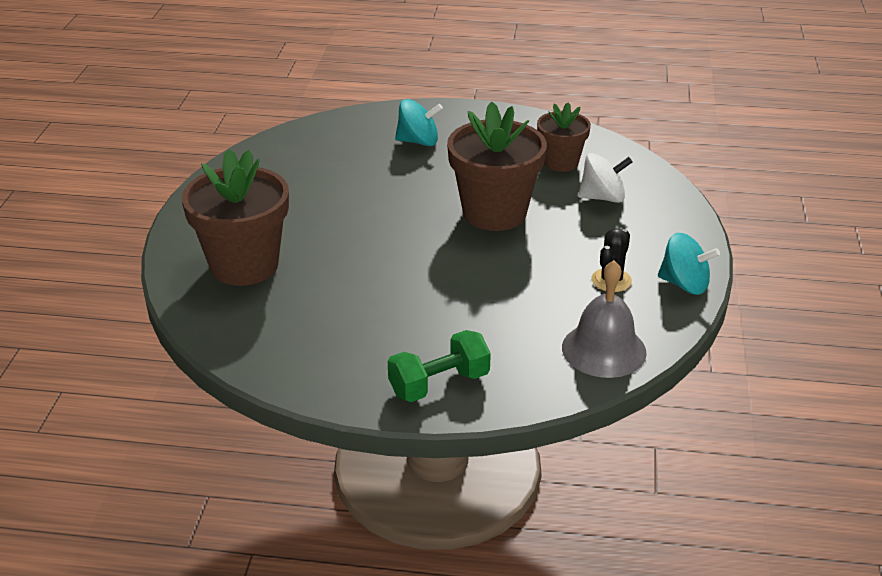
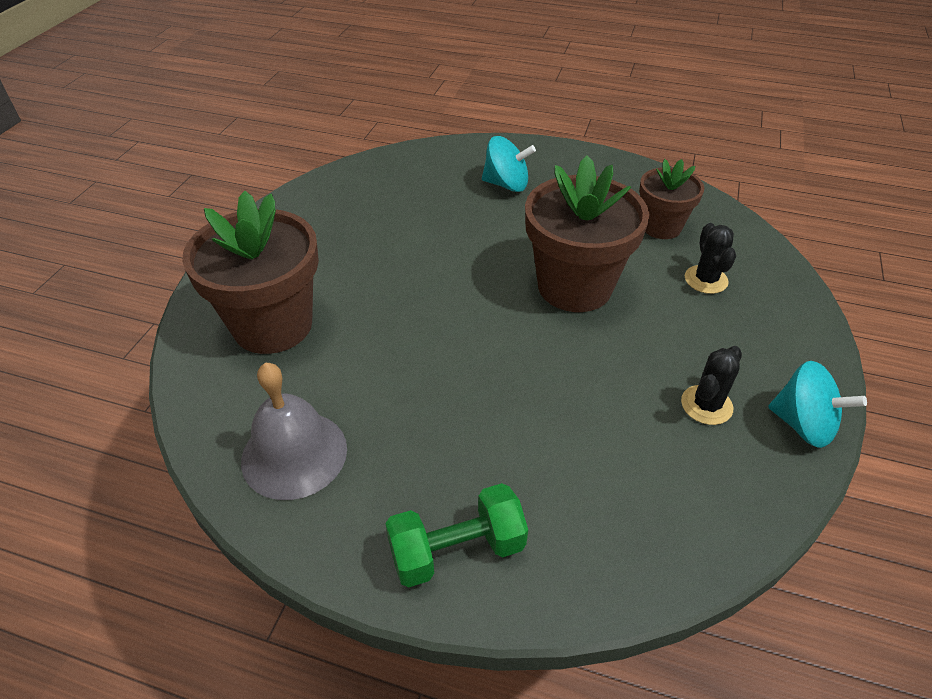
camera: 10 degrees right, 10 degrees up
(602, 197) = (706, 280): white spinning top -> black cactus
(604, 349) = (687, 522): grey bell -> grey bell (294, 454)

